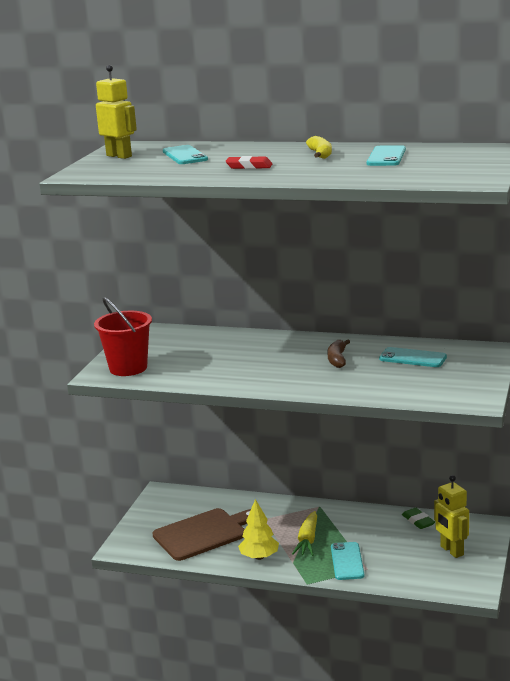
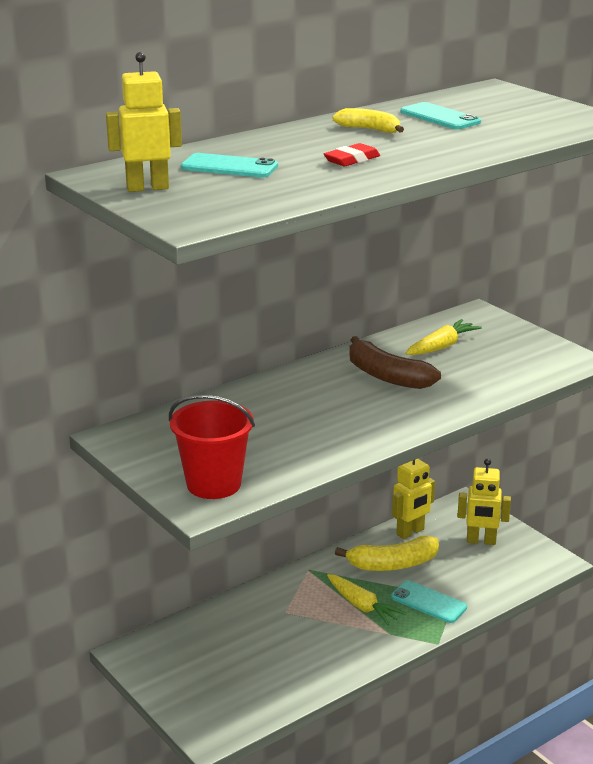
camera: 55 degrees left, 5 degrees up
(203, 533) = (260, 664): brown cutting board -> none
(259, 557) = (354, 649): yellow tree -> none
(337, 359) = (386, 376): brown banana -> brown banana, size x1.64
(370, 531) = (392, 564): none -> yellow banana
(412, 358) = (442, 346): turquoise phone -> yellow carrot
(418, 521) = (410, 532): green eraser -> yellow robot

